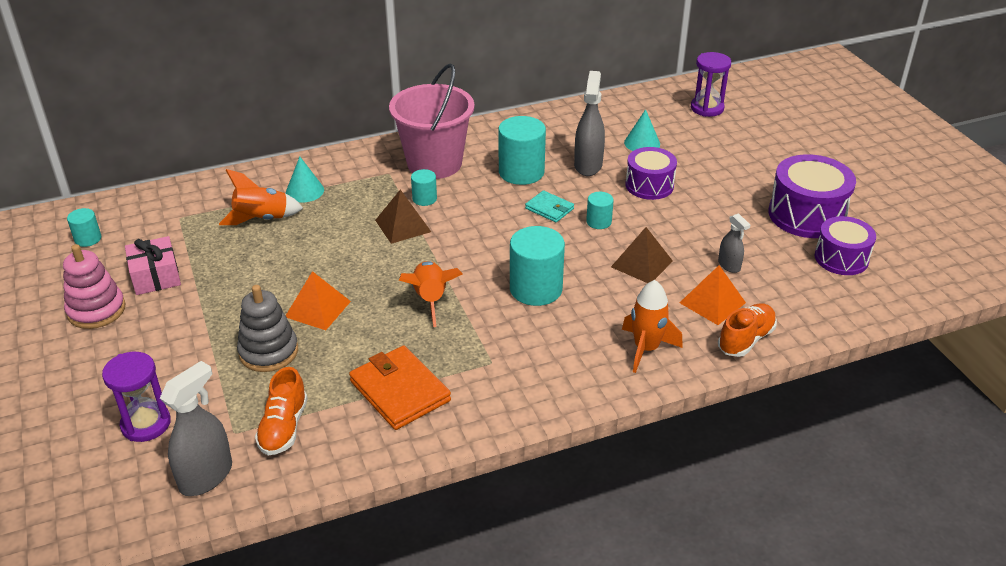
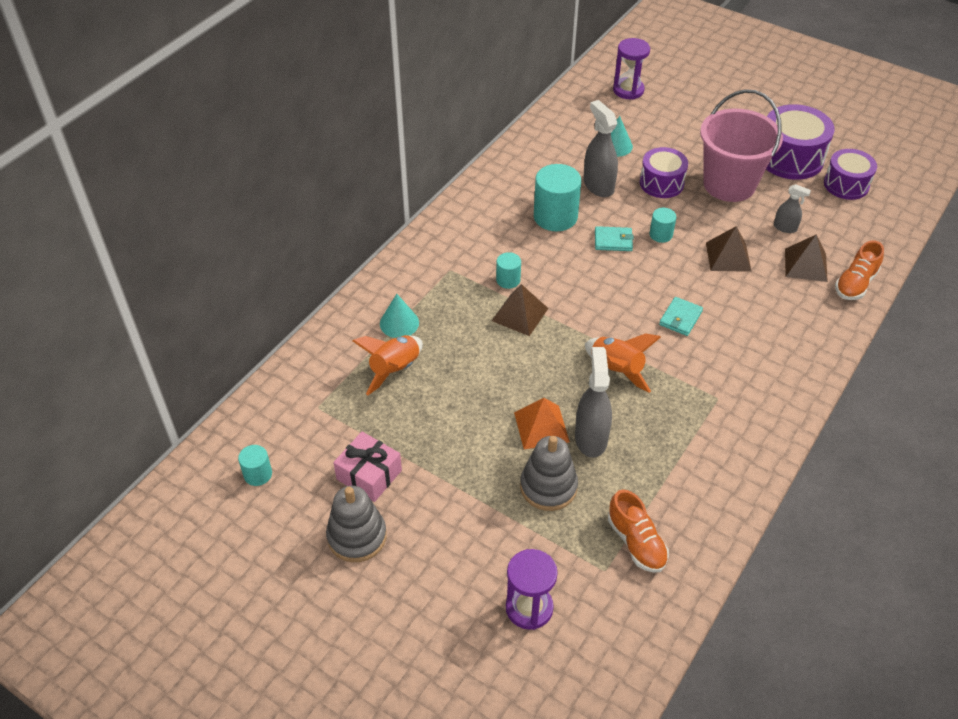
camera: 35 degrees left, 10 degrees up
(96, 310) = (357, 536): pink stacking toy -> grey stacking toy
(206, 476) = (628, 618): grey spray bottle -> grey spray bottle (591, 438)
(400, 391) = (682, 460): orange wallet -> none
(434, 163) = (477, 241): pink bucket -> pink bucket (729, 184)
(536, 289) = (680, 318): turquoise cylinder -> turquoise wallet
(646, 349) = (804, 327): orange rocket -> none
(712, 302) = (805, 265): orange pyramid -> brown pyramid
(745, 339) = (855, 284): orange shoe -> orange shoe turned 150 degrees counterclockwise

